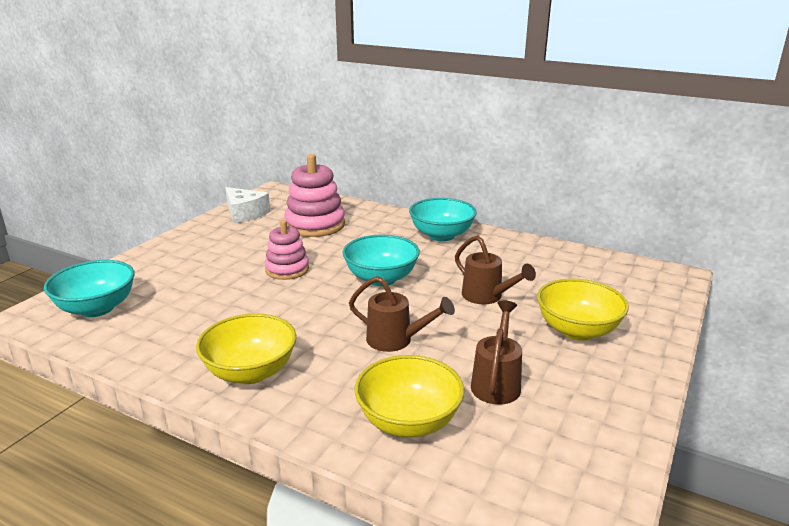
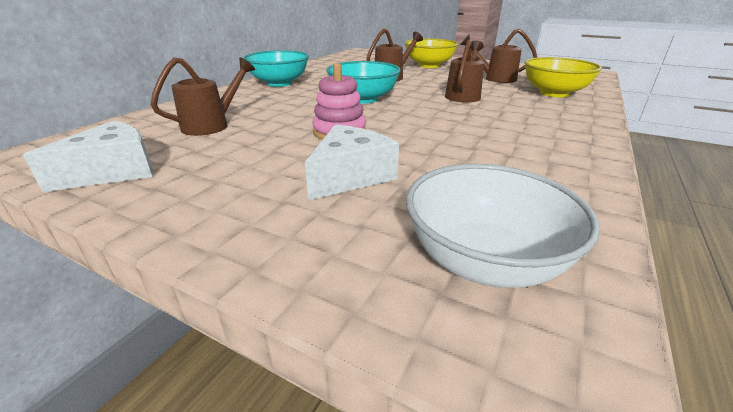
camera: 90 degrees left, 5 degrees up
(97, 308) = (484, 261): turquoise bowl -> white bowl
(206, 275) = (350, 176): none -> white cheese
(250, 372) = (548, 133): yellow bowl -> none
(315, 225) = (212, 125): pink stacking toy -> brown watering can

